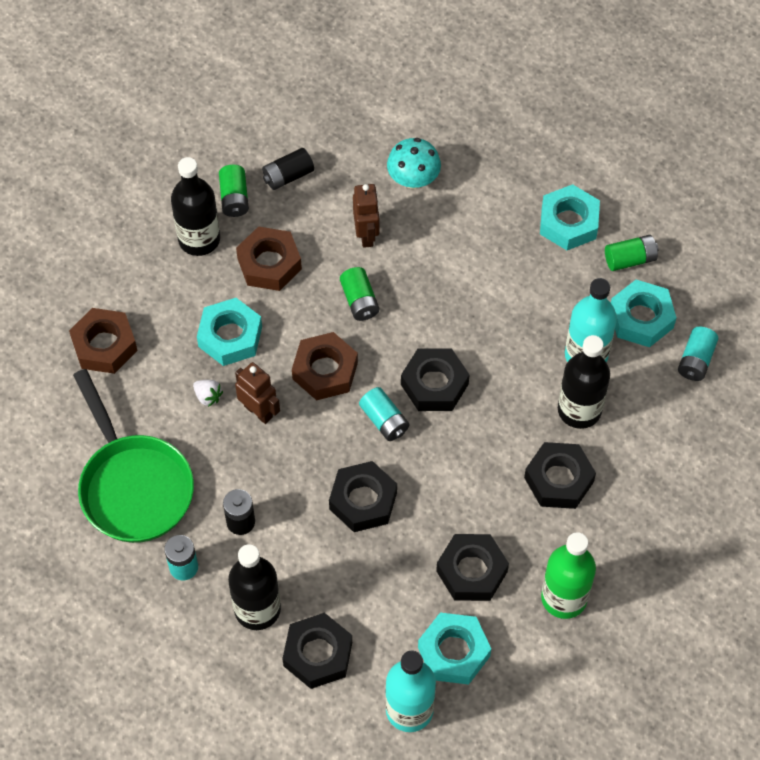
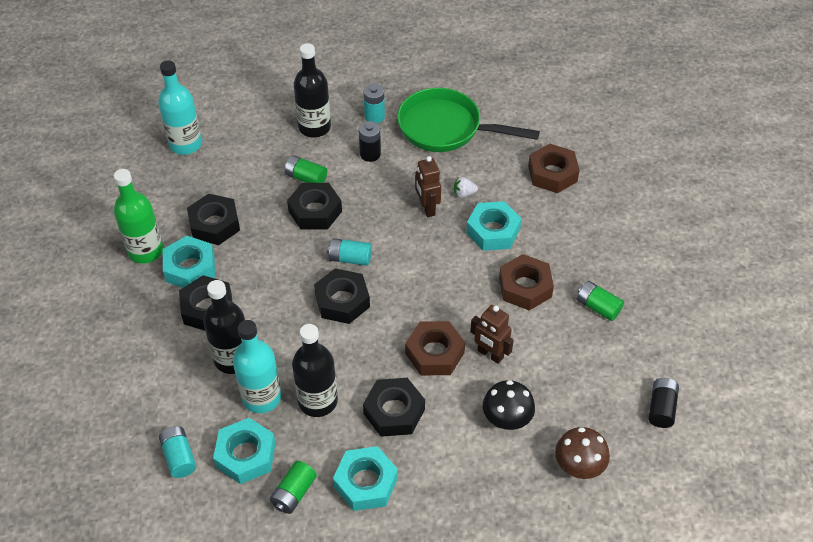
camera: 135 degrees right, 10 degrees down
(199, 239) = (583, 266): black bottle -> black bottle (318, 401)
(258, 411) = (427, 208): brown robot -> brown robot turned 75 degrees clockwise
(288, 176) = (586, 349): black battery -> black battery (661, 408)
(317, 654) = (260, 132): black nut -> black nut (394, 411)
(325, 371) = (416, 256): brown nut -> brown nut (434, 353)
(359, 301) = (444, 311): green battery -> green battery (306, 178)
(402, 107) = (578, 466): none -> brown mushroom
(413, 179) = (506, 419): turquoise mushroom -> black mushroom
(454, 652) = (186, 183): turquoise nut -> turquoise nut (190, 268)

